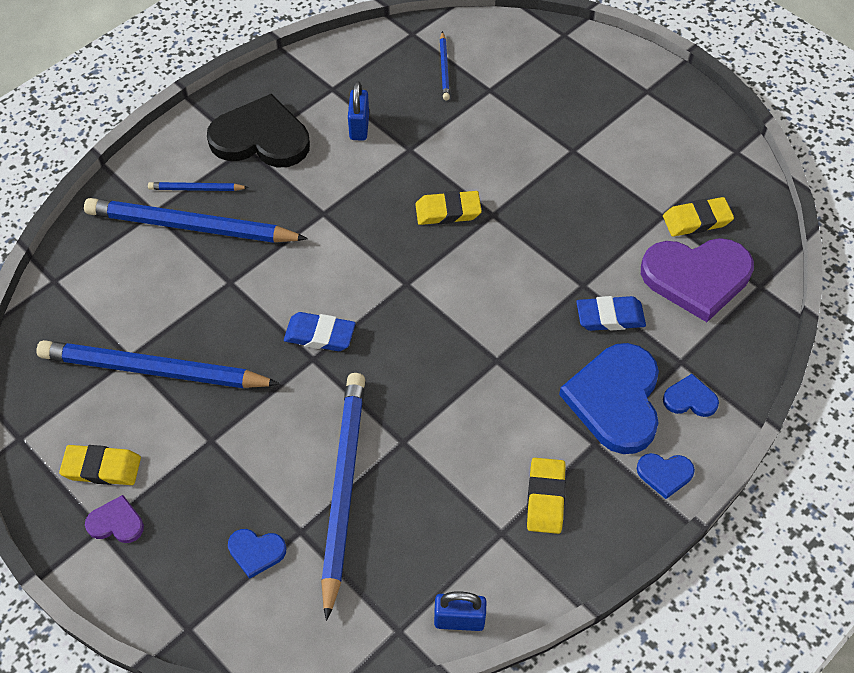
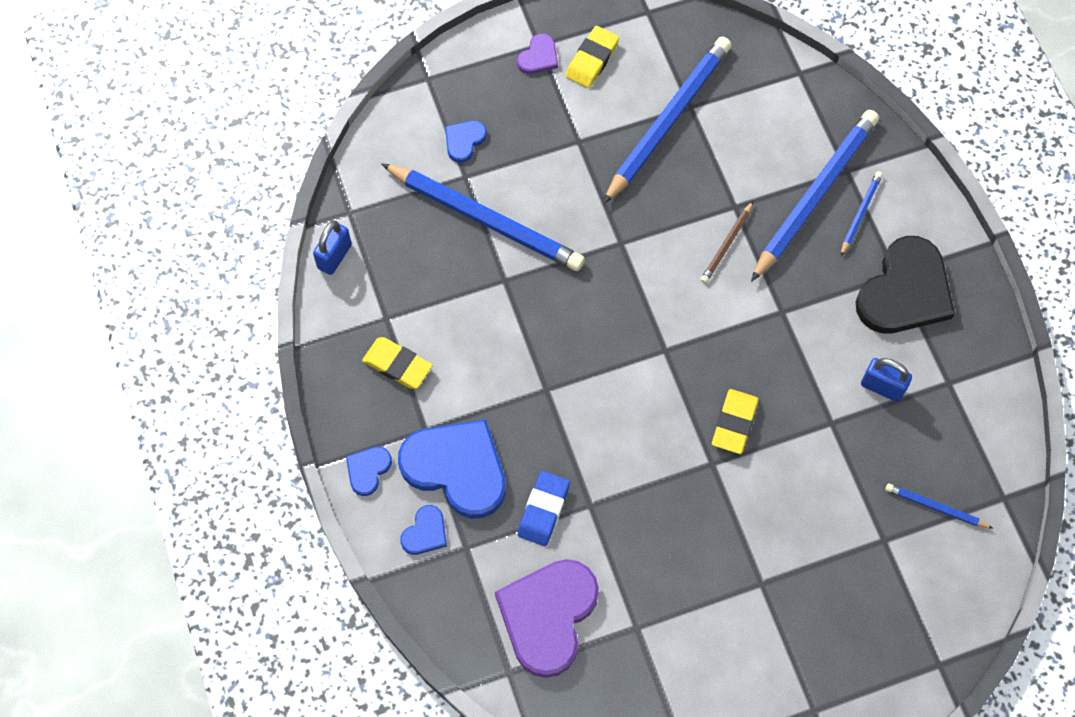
camera: 115 degrees right, 10 degrees up
(275, 274) = (726, 245): none -> brown pencil
(320, 335) = (643, 257): blue eraser -> none
(697, 220) = (615, 658): yellow eraser -> none

